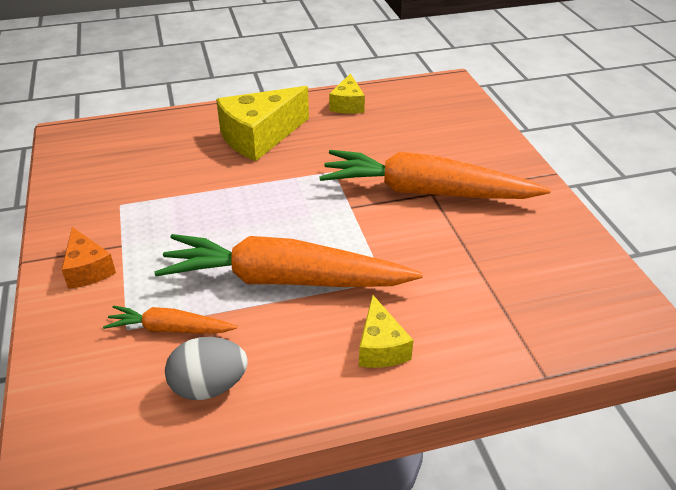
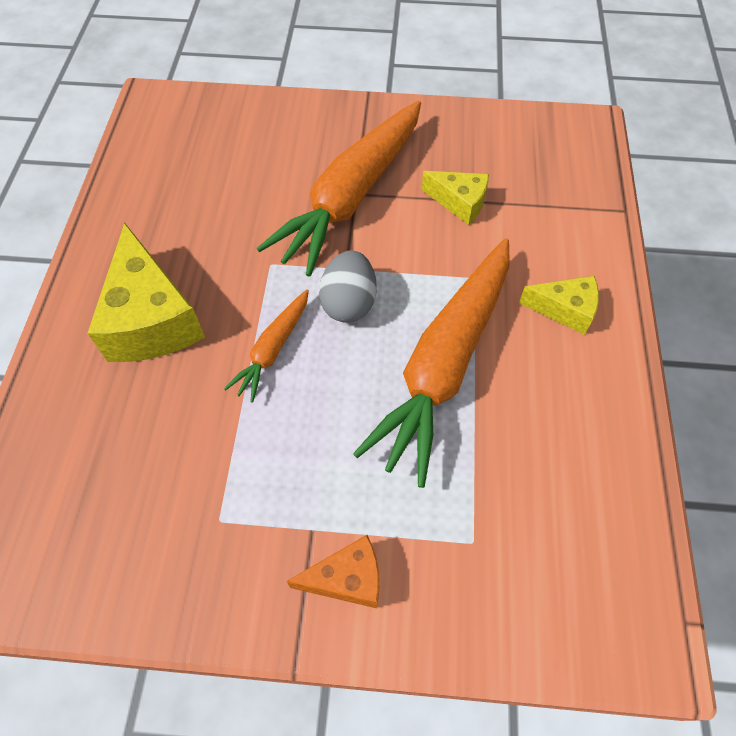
camera: 70 degrees left, 20 degrees up
(170, 329) = (487, 494): orange carrot -> orange carrot (273, 350)
(209, 386) = (582, 470): grey egg -> grey egg (349, 303)
(347, 104) = (135, 207): yellow cheese -> yellow cheese (459, 202)

